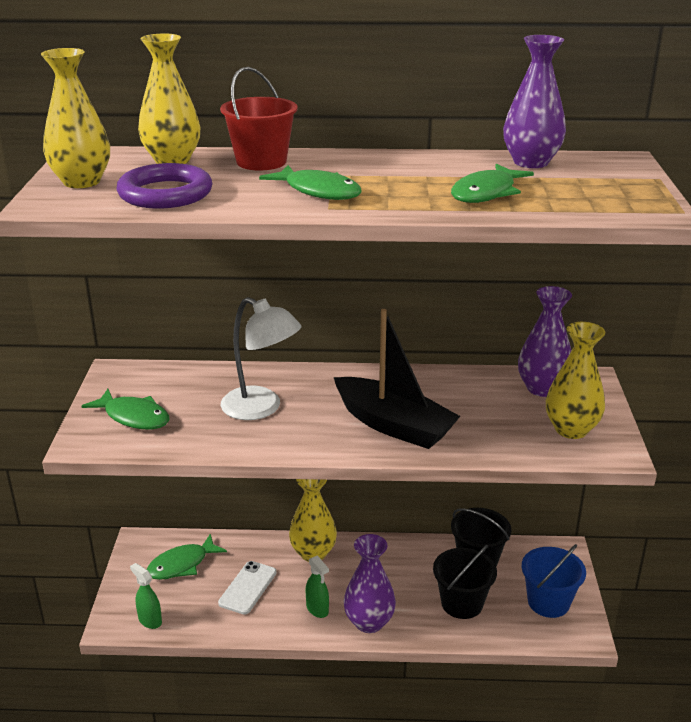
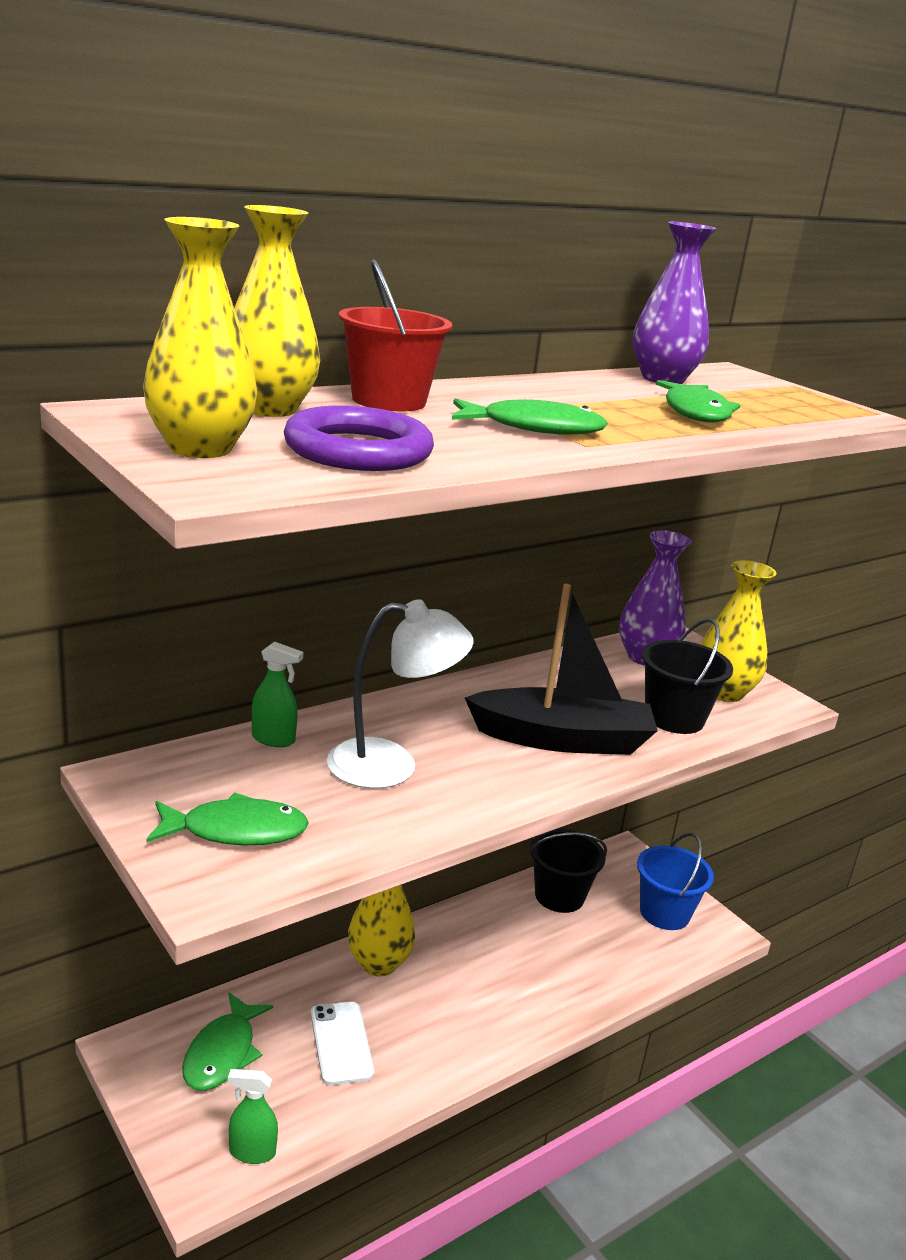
camera: 40 degrees left, 5 degrees down
(317, 609) = (450, 1030): green spray bottle -> green spray bottle (273, 739)
(369, 622) = (520, 1018): purple vase -> none
(462, 603) = (590, 951): black bucket -> black bucket (674, 718)

